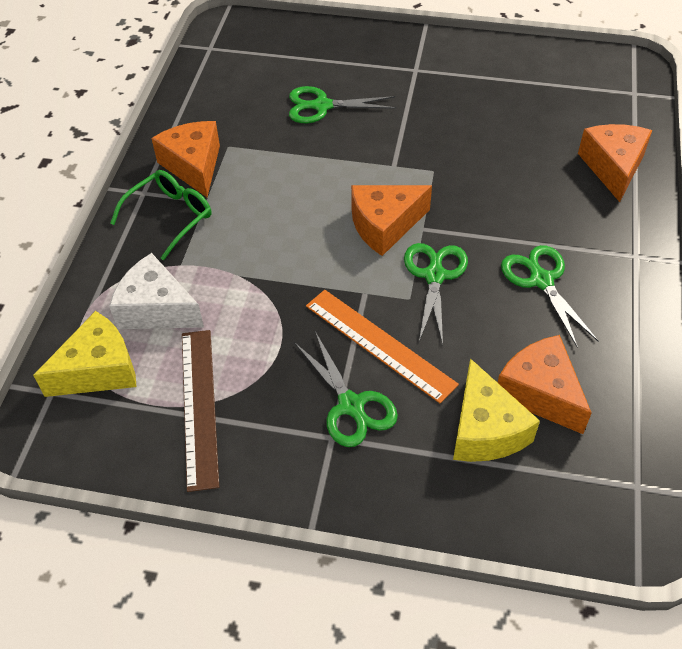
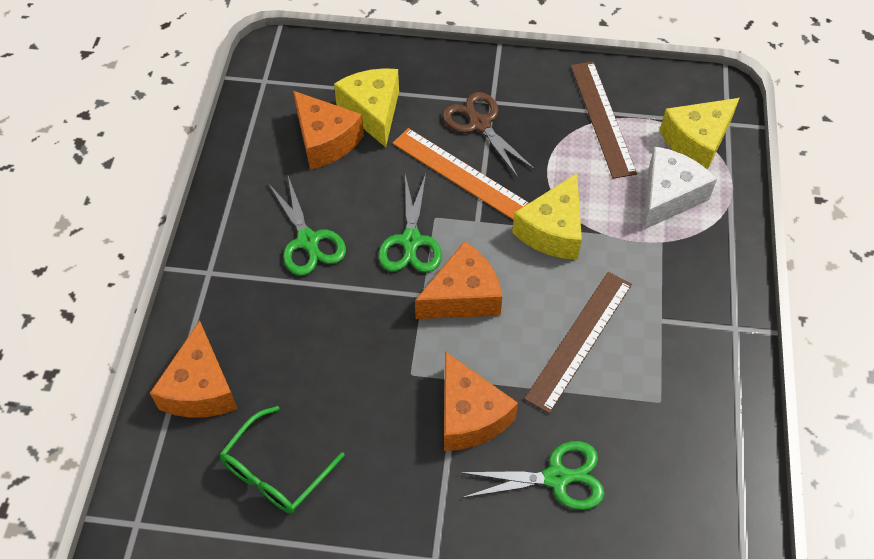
camera: 175 degrees right, 5 degrees up
(156, 309) = (668, 196): white cheese -> white cheese turned 75 degrees counterclockwise
(170, 217) = (693, 297): green glasses -> green glasses (275, 471)
(193, 166) = (692, 368): orange cheese -> orange cheese (469, 415)
(283, 188) = (580, 340): none -> brown ruler
(288, 279) = (553, 231): none -> yellow cheese
(351, 405) = (480, 124): green scissors -> brown scissors

